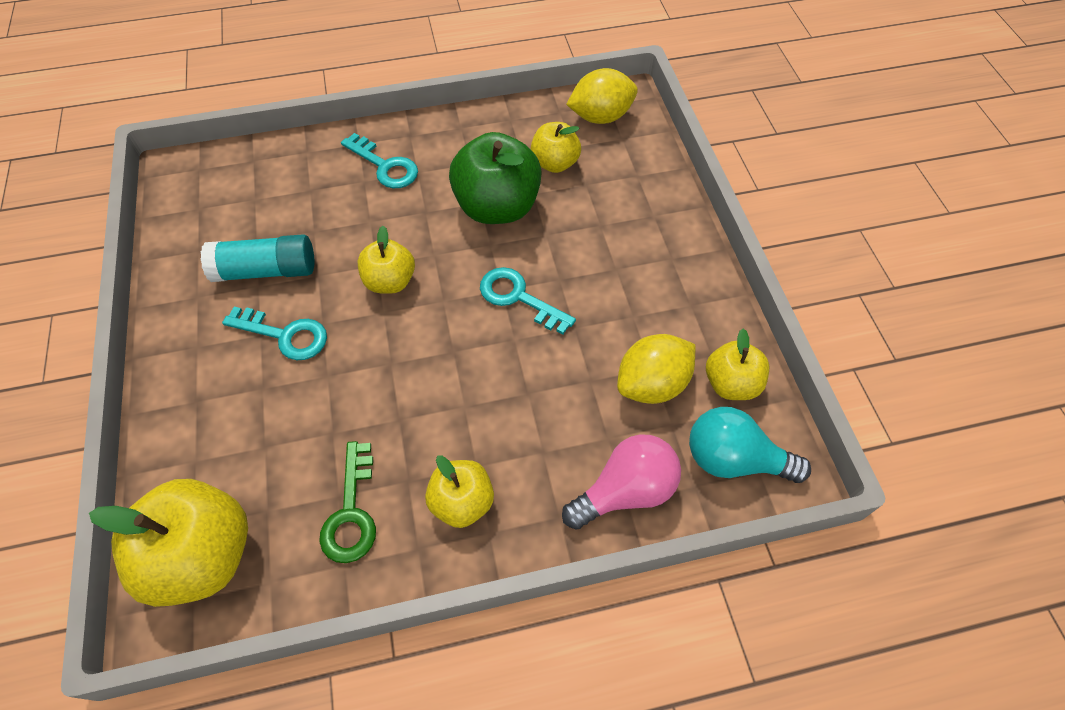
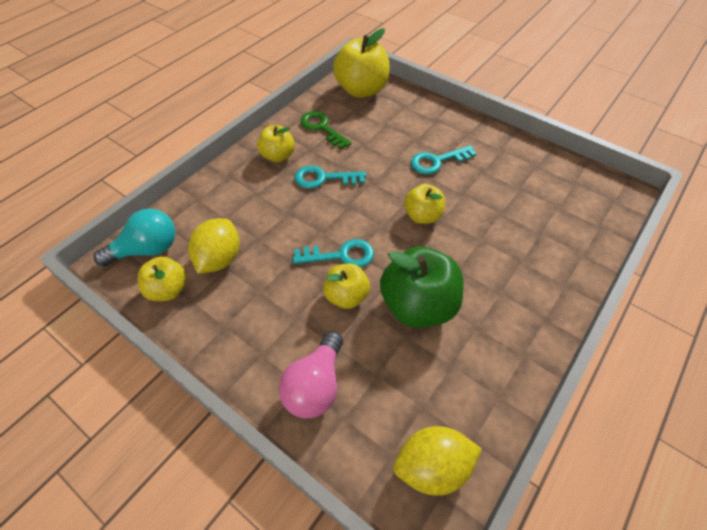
camera: 140 degrees right, 5 degrees down
(266, 270) = (490, 179): turquoise glue stick -> none
(385, 166) = (524, 281): turquoise key -> turquoise key (323, 178)
(554, 163) = (418, 376): yellow apple -> yellow apple (346, 296)
(600, 117) = (432, 467): yellow lemon -> yellow lemon turned 45 degrees clockwise
(625, 491) = (201, 202): pink light bulb -> pink light bulb (315, 385)

